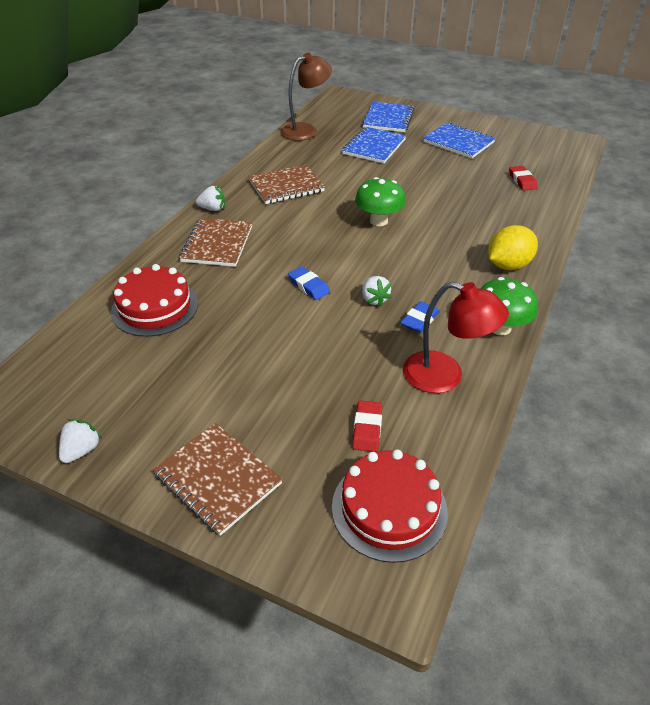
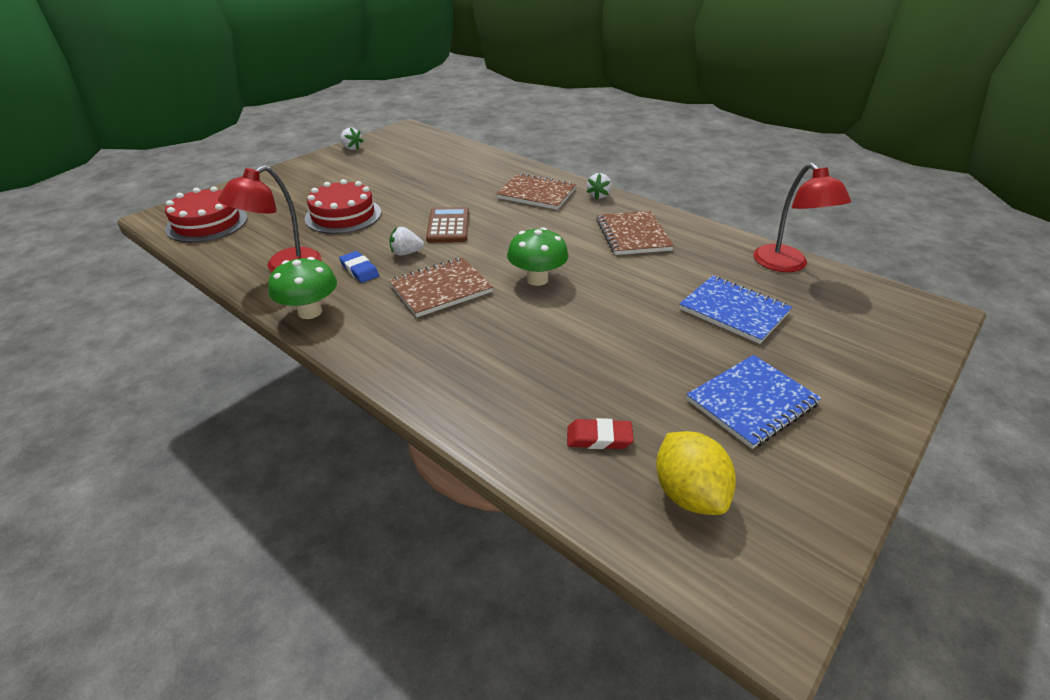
camera: 105 degrees right, 5 degrees down
(155, 307) = (465, 168): red cake -> red cake (343, 215)
(218, 479) = (290, 178): brown notebook -> brown notebook (441, 289)
(305, 130) = (786, 265): brown lamp -> red lamp
(308, 286) = (448, 226): blue eraser -> brown calculator
(367, 429) = (272, 226): red eraser -> none
(388, 119) = (841, 344): blue notebook -> none
(508, 265) = (398, 349): yellow lemon -> yellow lemon (688, 494)

